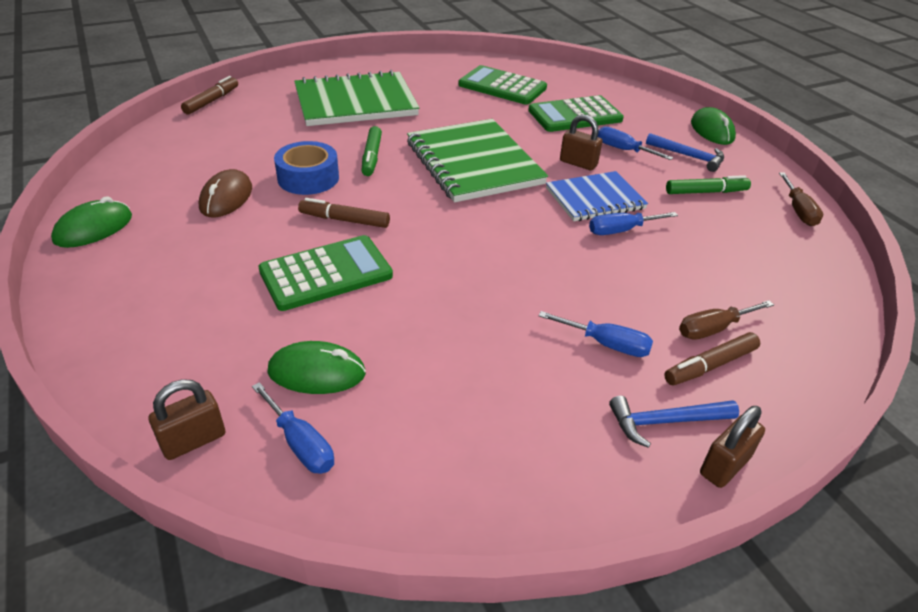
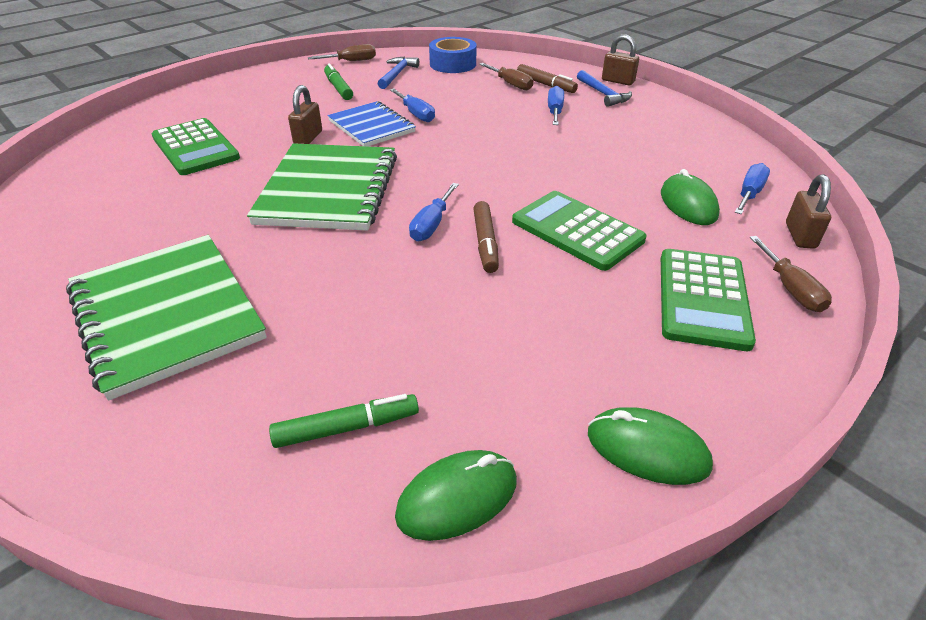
camera: 105 degrees left, 0 degrees up
(135, 376) = (790, 289): none -> brown screwdriver
(193, 440) = (800, 236): brown padlock -> brown padlock turned 60 degrees clockwise
(211, 101) = (169, 517): brown marker -> none
(226, 198) = (496, 347): brown mouse -> none
(308, 178) = (413, 293): blue tape -> blue tape (453, 64)
(372, 157) = (338, 258): green marker -> green marker (346, 428)
(473, 163) = (329, 190): green notebook -> green notebook turned 45 degrees counterclockwise
(502, 86) = (107, 200): green calculator -> green calculator (703, 299)
(623, 150) = (273, 120): blue screwdriver -> blue screwdriver (431, 225)
(689, 156) = (277, 95): blue hammer -> blue hammer (397, 74)
(712, 130) = (221, 87): green mouse -> green mouse (457, 498)

